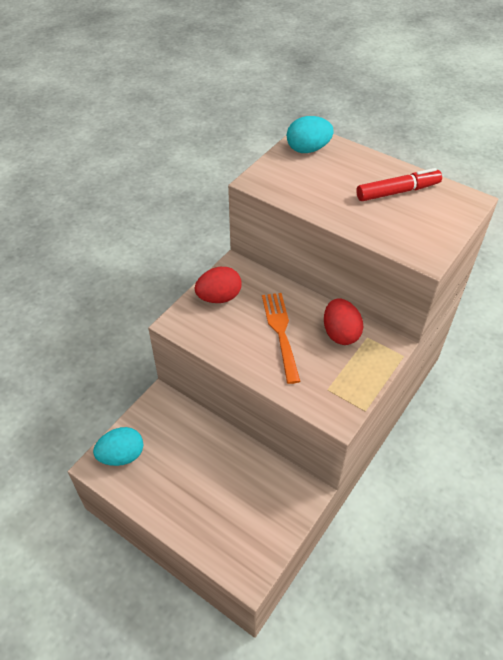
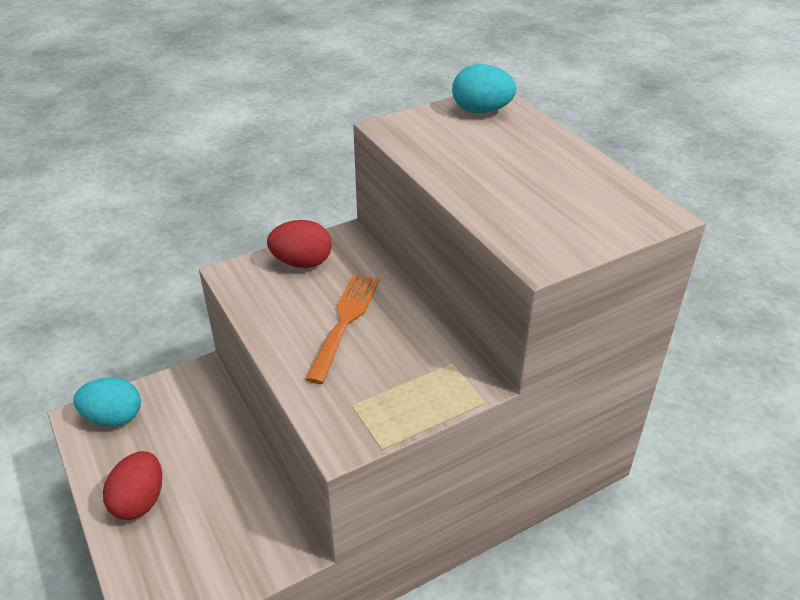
camera: 25 degrees right, 10 degrees down
(340, 333) = (419, 348): red egg -> red egg (139, 501)
(397, 192) = (561, 179): red marker -> none

